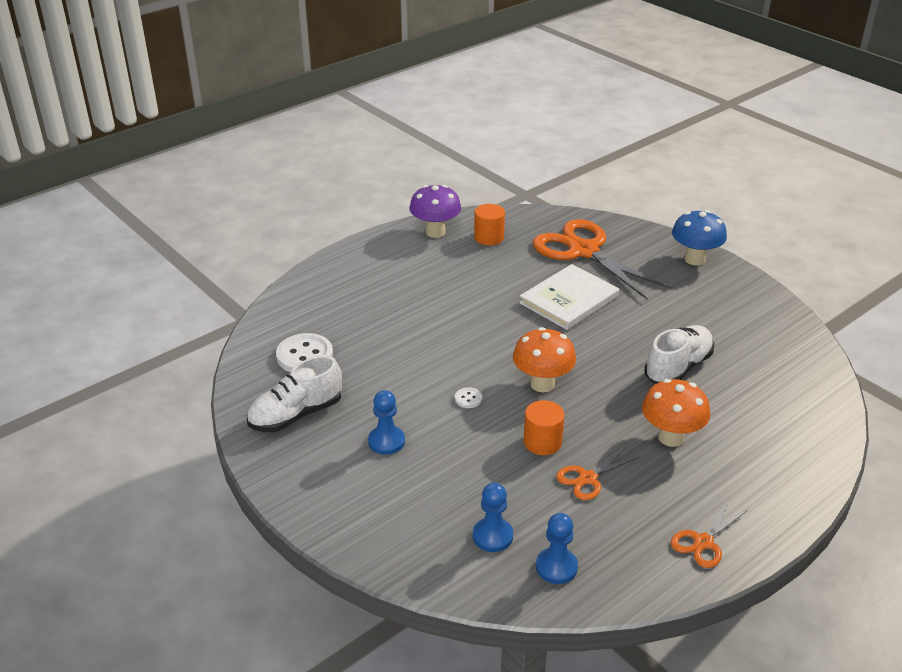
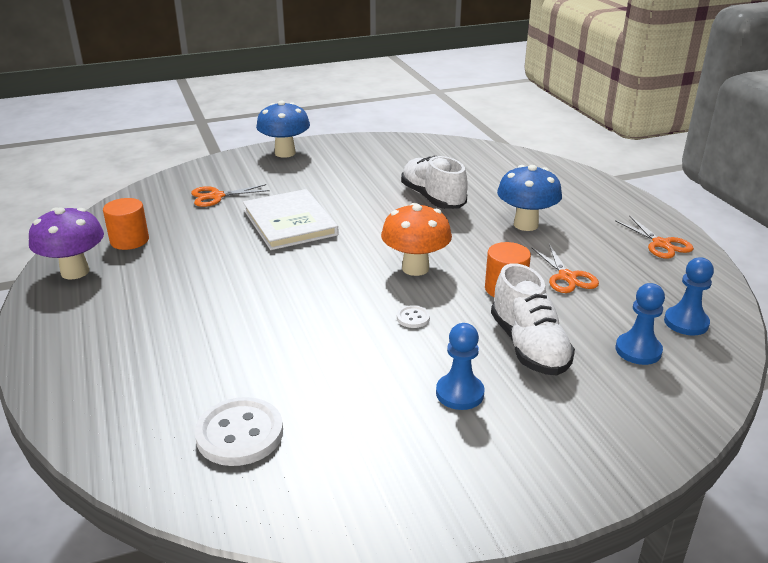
camera: 70 degrees left, 5 degrees down
(296, 415) = (367, 466): white shoe -> white shoe (528, 346)
(583, 251) = (216, 196): orange scissors -> orange scissors, size x0.47
(671, 437) = (526, 225): orange mushroom -> blue mushroom

